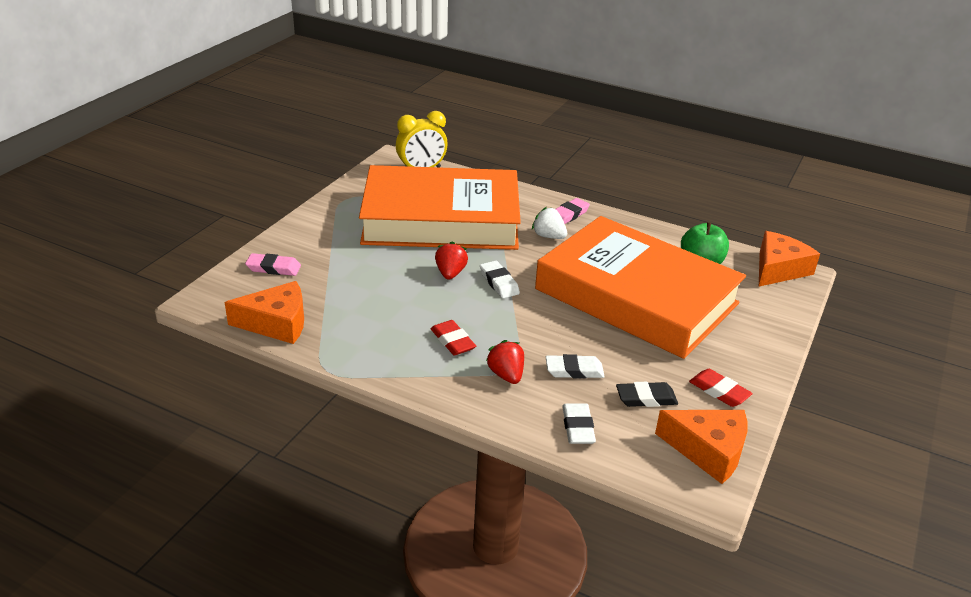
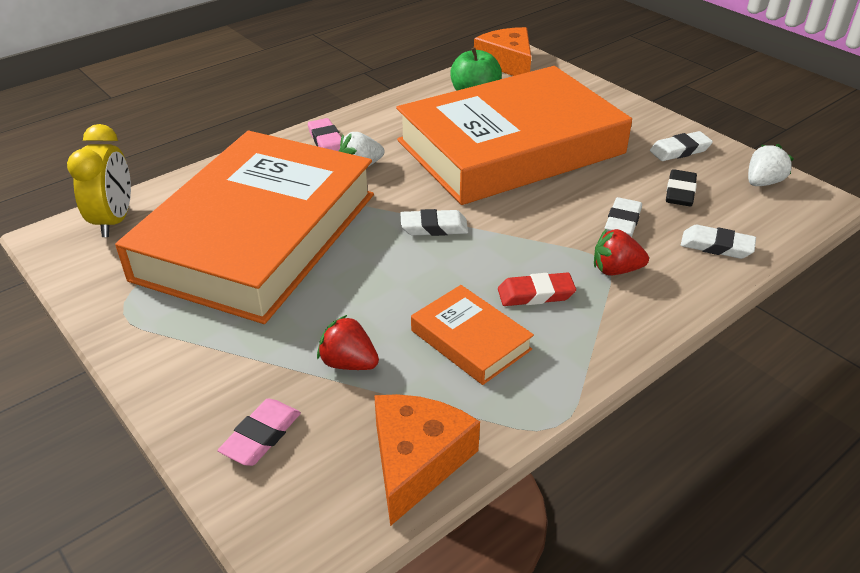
camera: 65 degrees left, 5 degrees up
(388, 322) = (470, 340): none -> orange book
(450, 273) = (391, 259): red strawberry -> red strawberry (349, 363)
(708, 450) = (762, 182): orange cheese -> white strawberry
(719, 391) = (679, 150): red eraser -> white eraser

